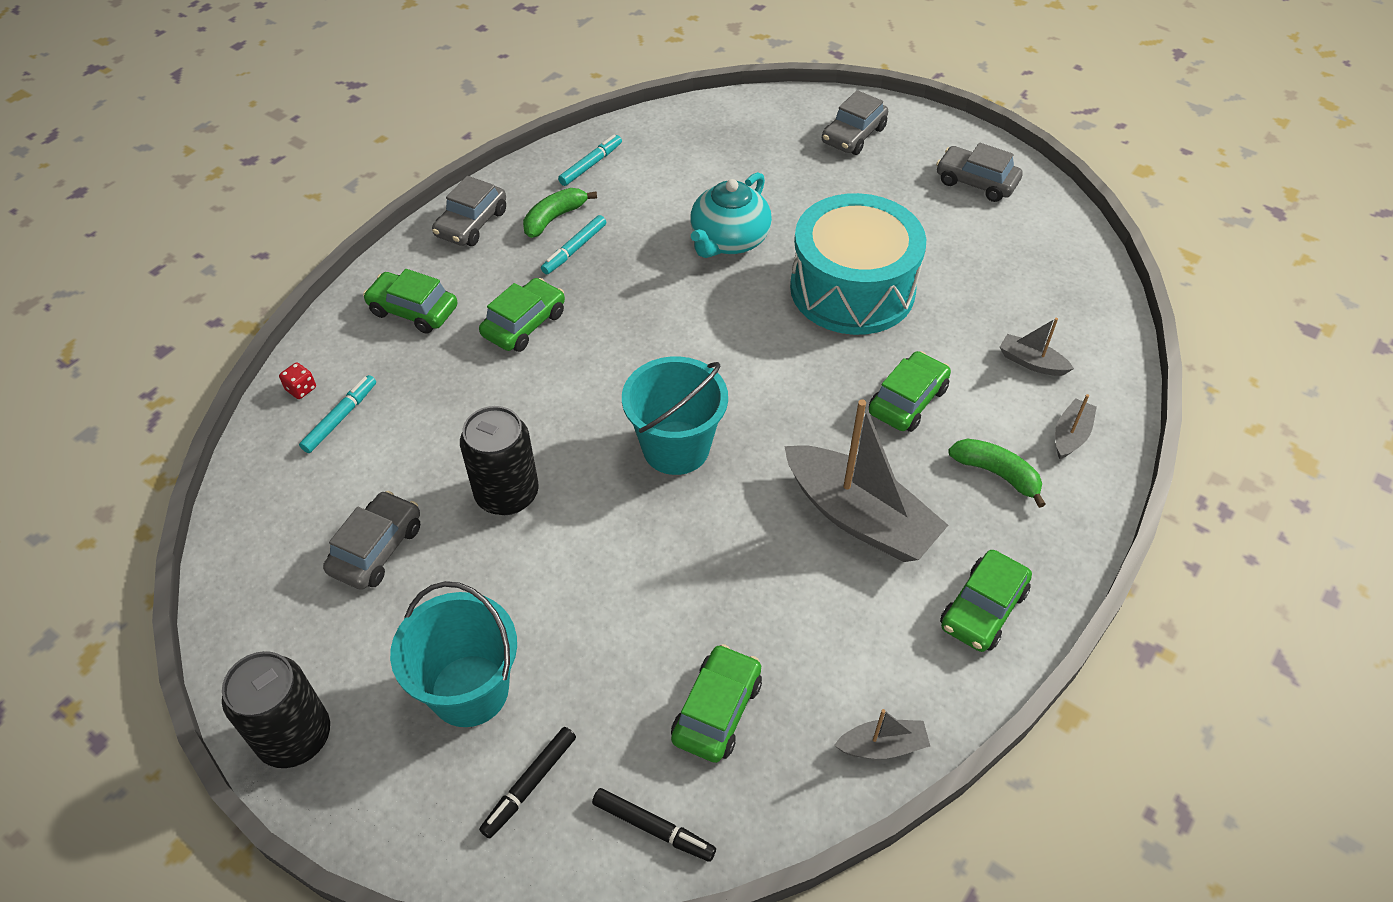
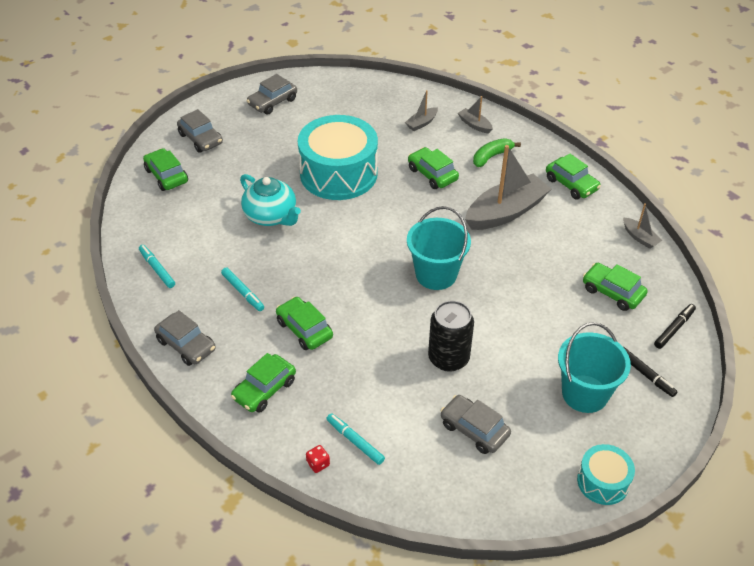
camera: 75 degrees left, 5 degrees down
(295, 736) = (603, 482): black can -> turquoise drum
(554, 218) = (204, 298): green banana -> none
(764, 125) = (166, 176): none -> green car
(882, 746) = (640, 237): grey boat -> grey boat turned 135 degrees clockwise

